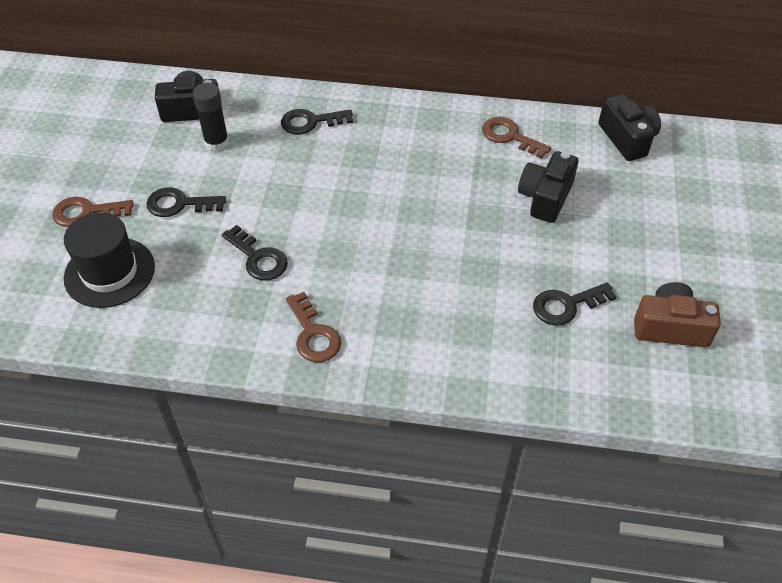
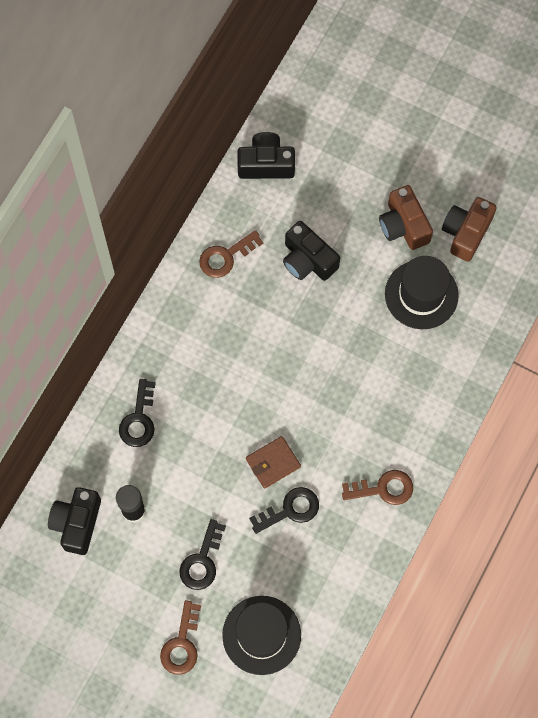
camera: 70 degrees left, 20 degrees up
(306, 230) = (273, 463): none -> brown wallet
(566, 305) = (421, 294): black key -> black hat
(638, 266) = (403, 225): none -> brown camera

